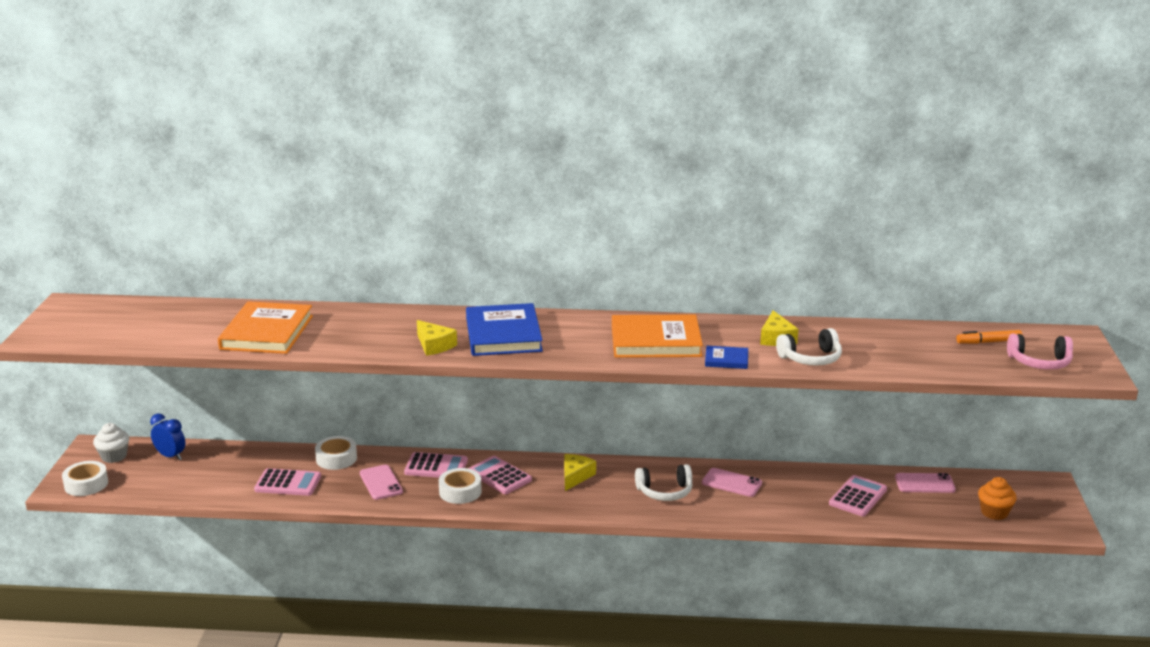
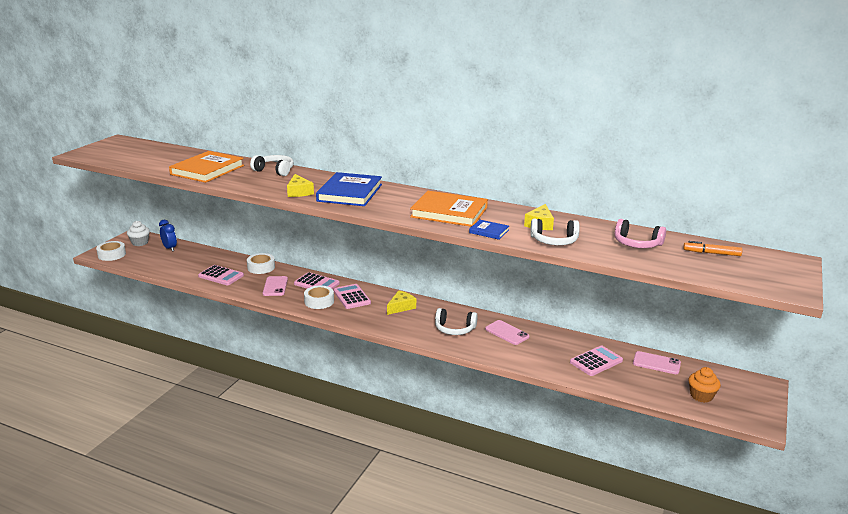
camera: 20 degrees right, 0 degrees up
(365, 317) = (274, 171): none -> white headphones
(1039, 362) = (745, 274): pink headphones -> pink headphones (637, 244)

